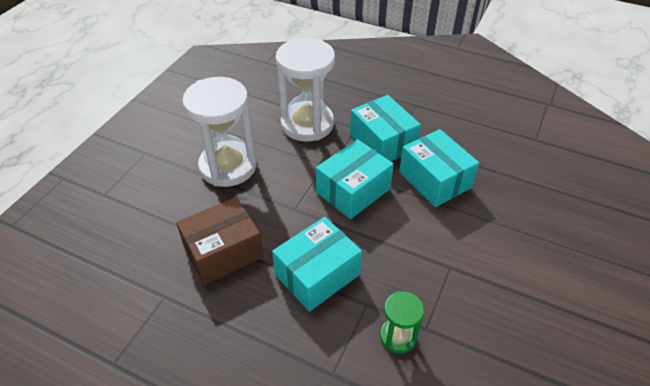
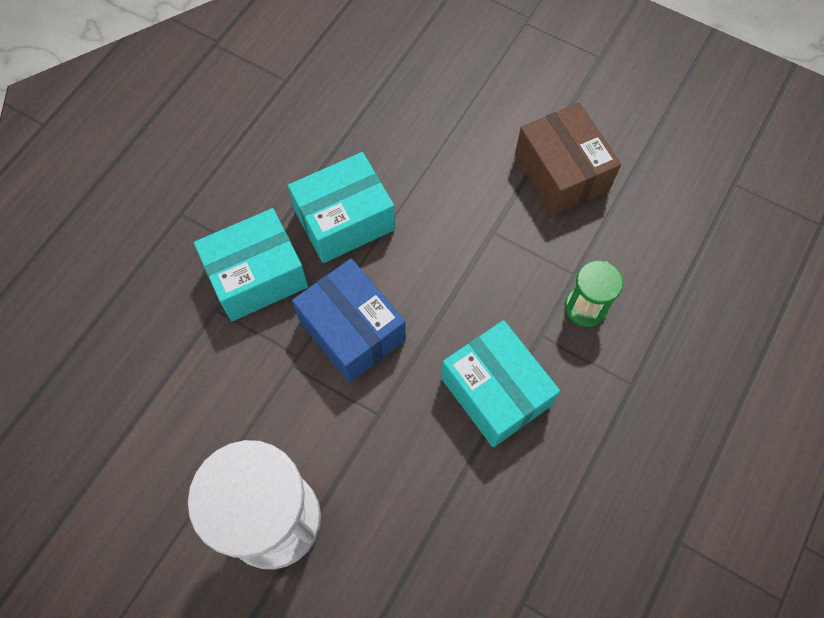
camera: 85 degrees left, 20 degrees up
(223, 252) = (449, 521): brown box -> brown box (561, 173)
(307, 124) = (192, 385): white hourglass -> none
(353, 191) = (352, 330): turquoise box -> blue box

